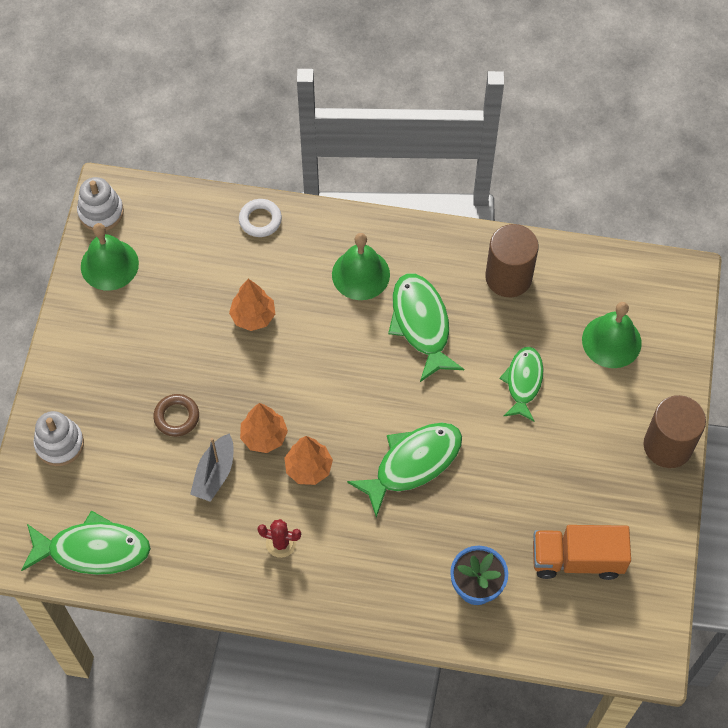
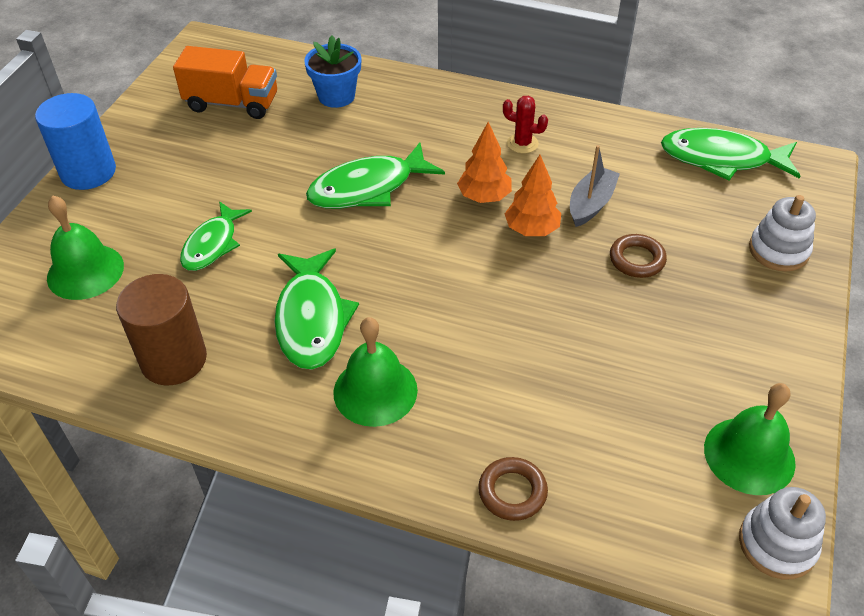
camera: 170 degrees left, 15 degrees down
(253, 316) = (534, 356): orange tree -> none
(260, 220) = (512, 492): white ring -> brown ring
(667, 446) = (88, 172): brown cylinder -> blue cylinder

